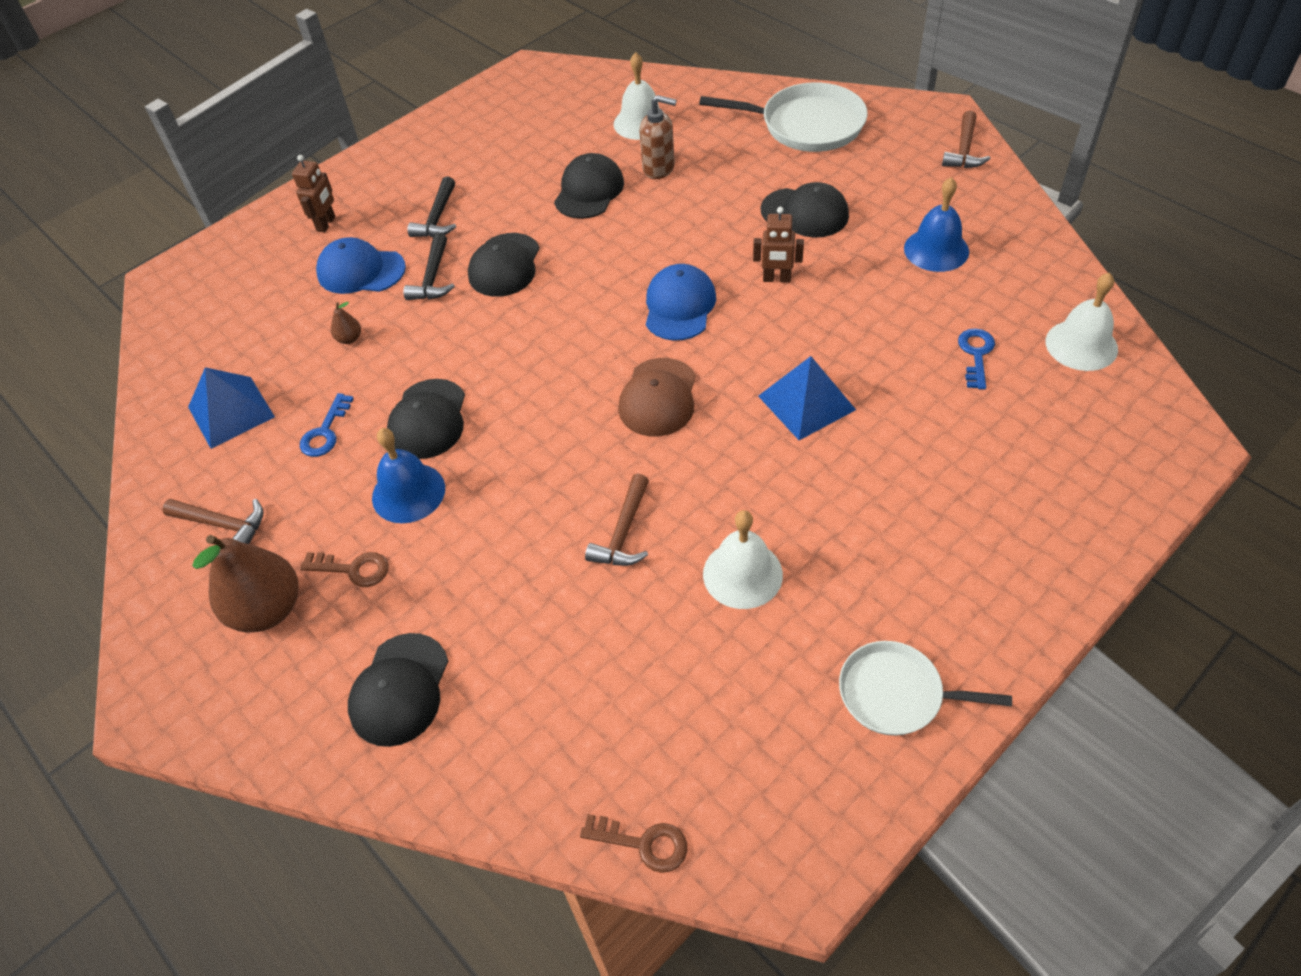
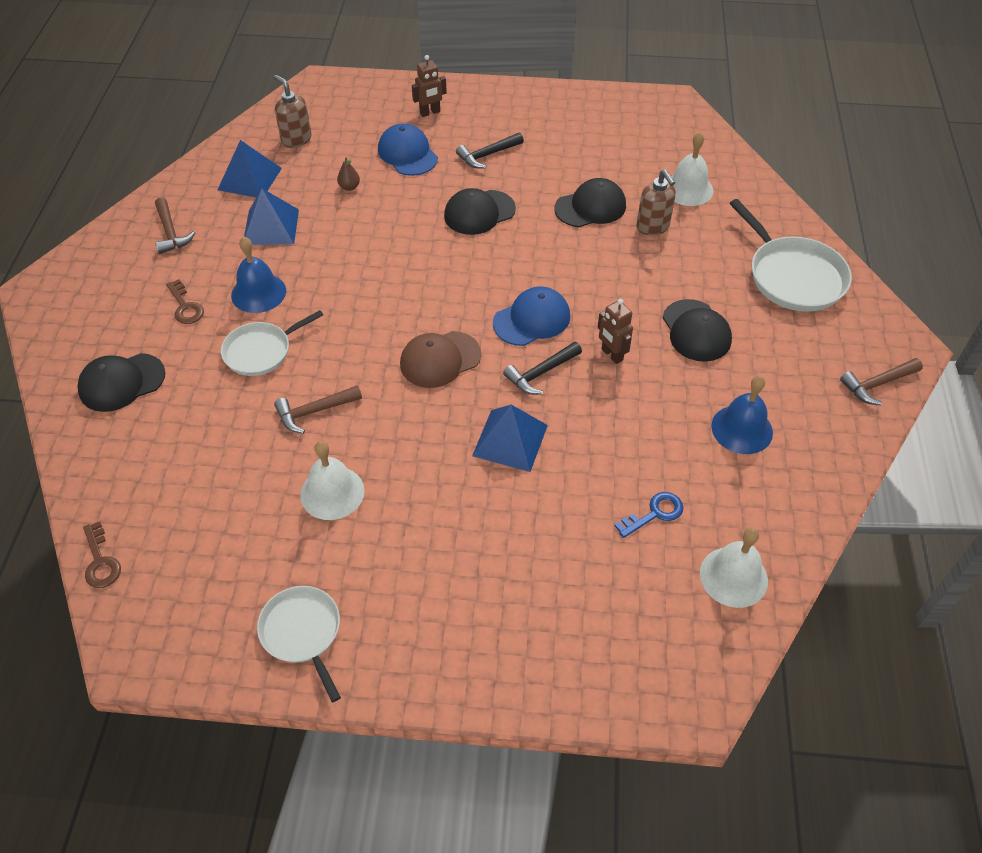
camera: 45 degrees right, 0 degrees up
(224, 342) = (296, 139): none -> brown soap dispenser
(267, 609) = (130, 290): brown pear -> none
(325, 432) = (271, 226): blue key -> blue pyramid
(428, 419) = (320, 263): black cap -> none
(433, 278) = (434, 188): black hammer -> black hammer (540, 373)
(494, 535) = (261, 351): none -> white pan

